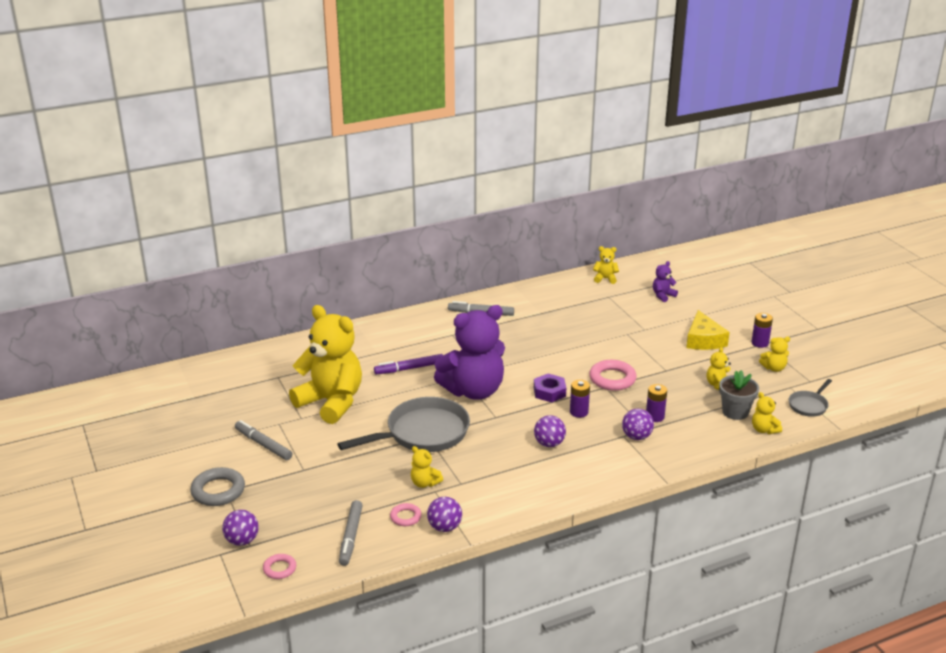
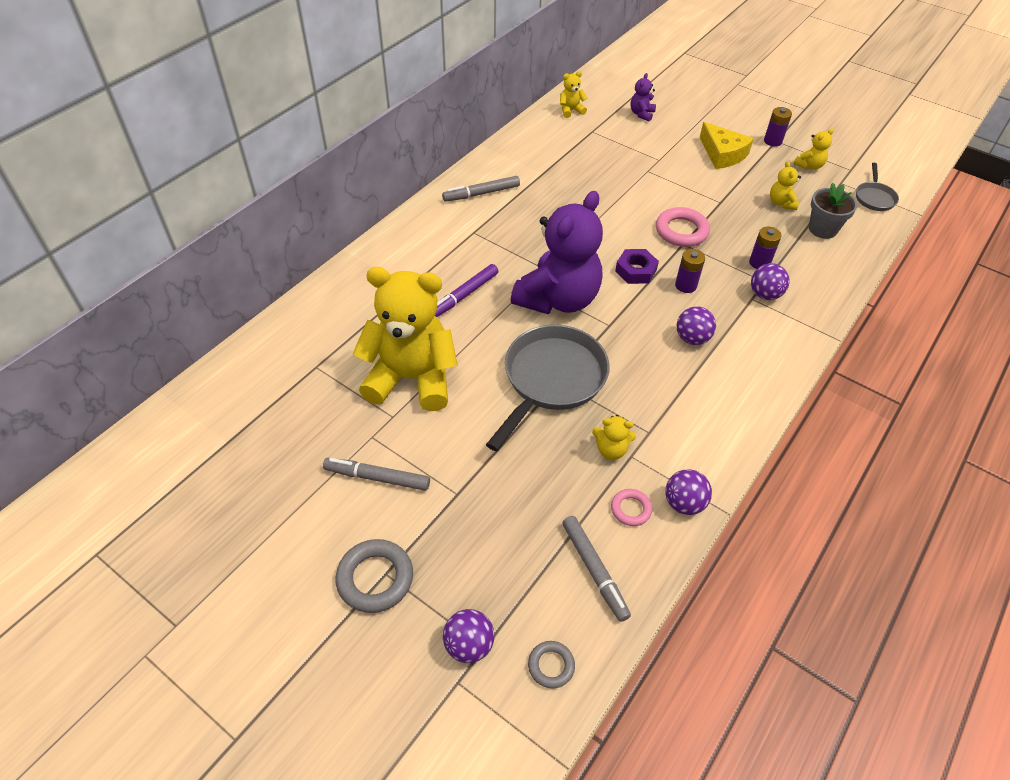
camera: 30 degrees left, 20 degrees up
(279, 569) = (551, 666): pink ring -> grey ring
(764, 430) = (864, 240): yellow teddy bear -> none

